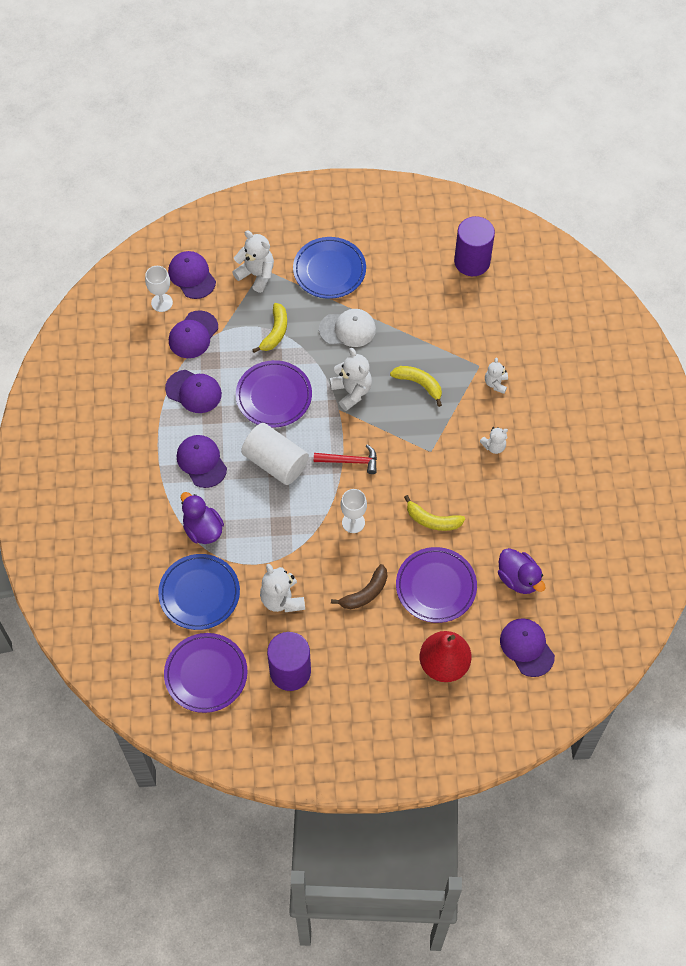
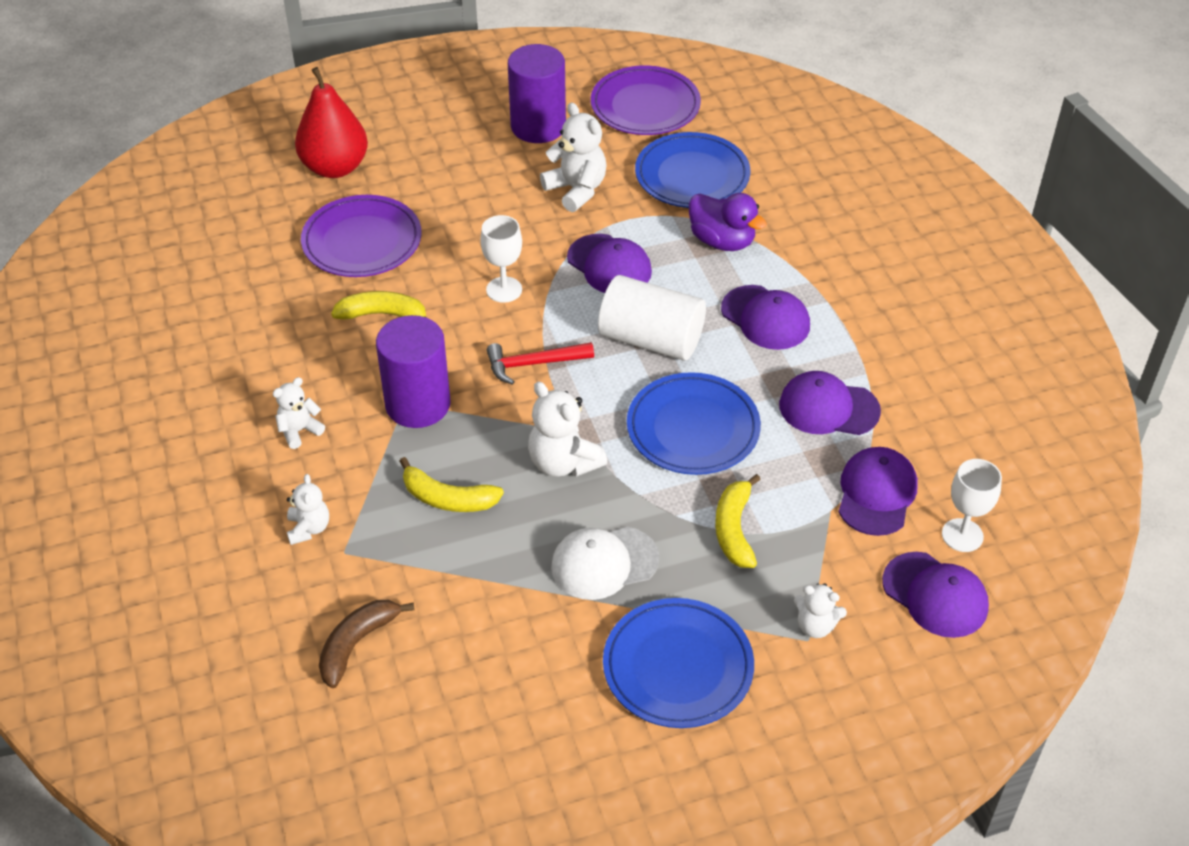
camera: 165 degrees right, 15 degrees down
(256, 274) = (815, 626): white teddy bear -> white teddy bear, size x0.61
(274, 396) = (693, 428): purple plate -> blue plate
(365, 593) = (462, 217): brown banana -> brown banana (356, 644)
(472, 261) = (390, 753): purple cylinder -> purple cylinder (418, 404)
(518, 579) = (240, 272): purple duck -> none
(527, 647) = (221, 202): purple cap -> purple cap (609, 265)

